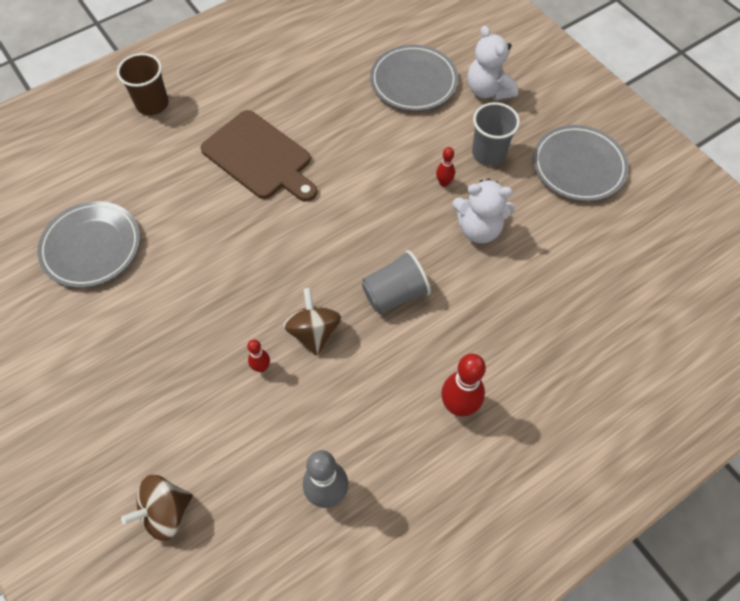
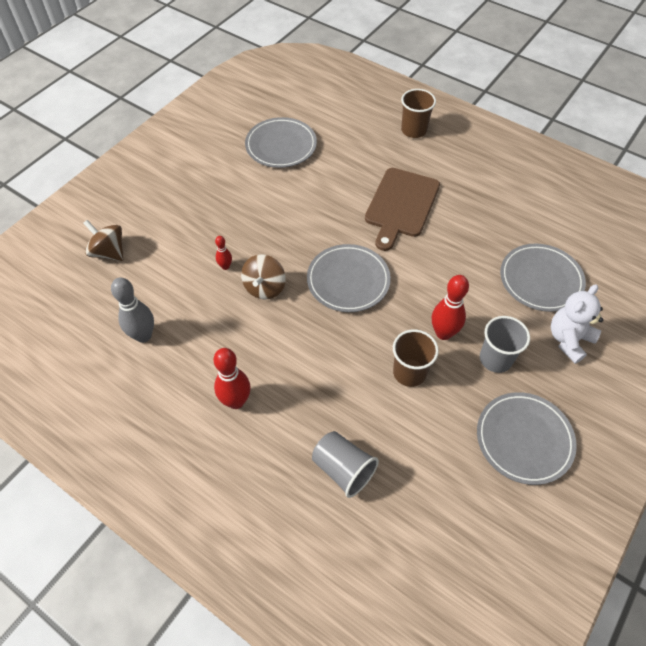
camera: 70 degrees right, 5 degrees down
(313, 332) = (264, 287): brown spinning top -> brown spinning top turned 135 degrees clockwise
(341, 244) = (348, 280): none -> grey plate
(395, 294) = (318, 329): grey cup -> grey cup (343, 469)
(444, 183) = (443, 333): red bowling pin -> red bowling pin, size x1.89
(479, 229) = (409, 372): white teddy bear -> brown cup

